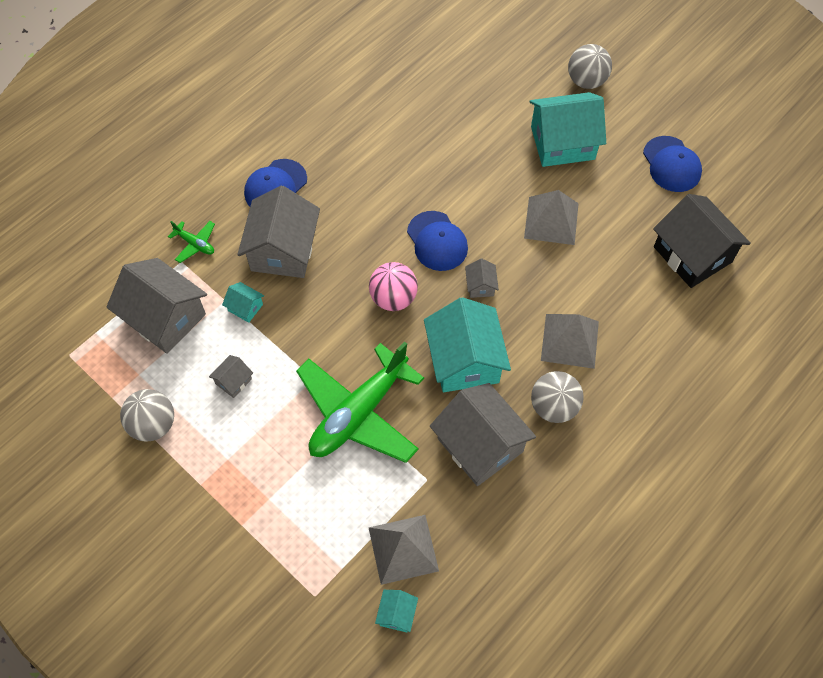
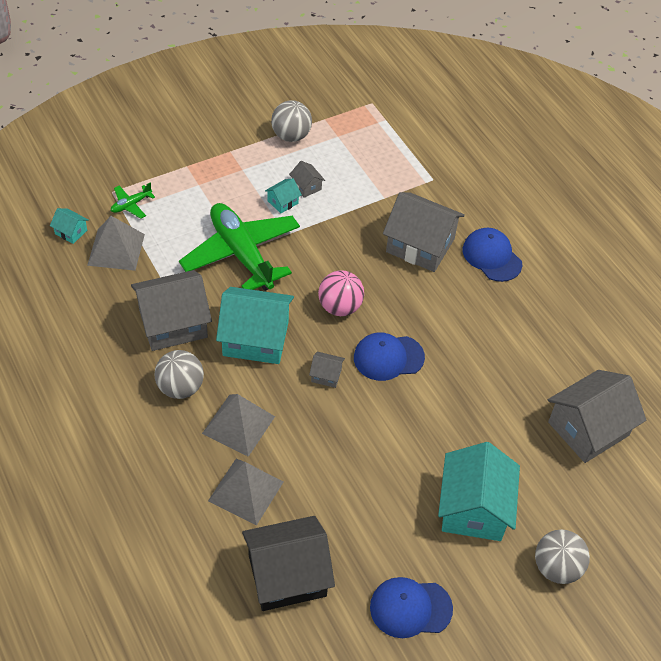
camera: 105 degrees right, 10 degrees down
(165, 317) = (382, 159): grey house -> grey house (588, 429)
(195, 244) = (448, 191): green plane -> green plane (131, 205)
(245, 307) = (372, 208): turquoise house -> turquoise house (283, 202)
(551, 220) = (377, 460): grey pyramid -> grey pyramid (245, 491)

